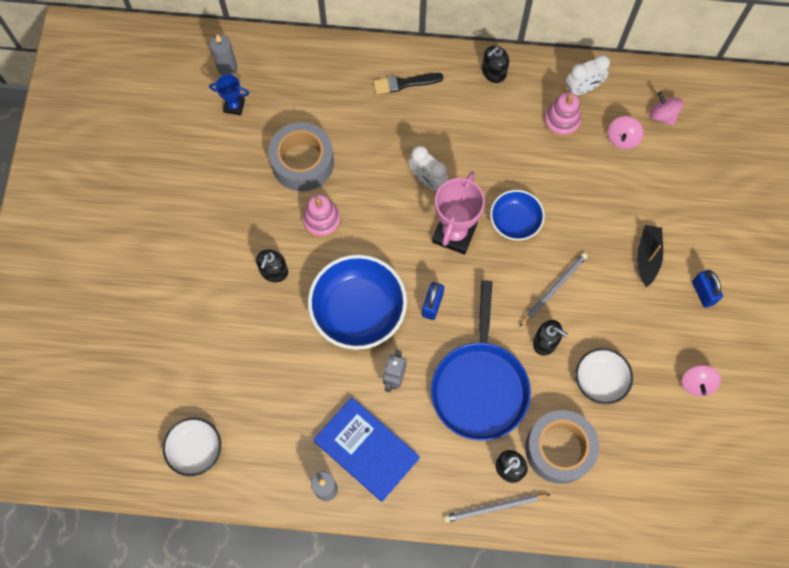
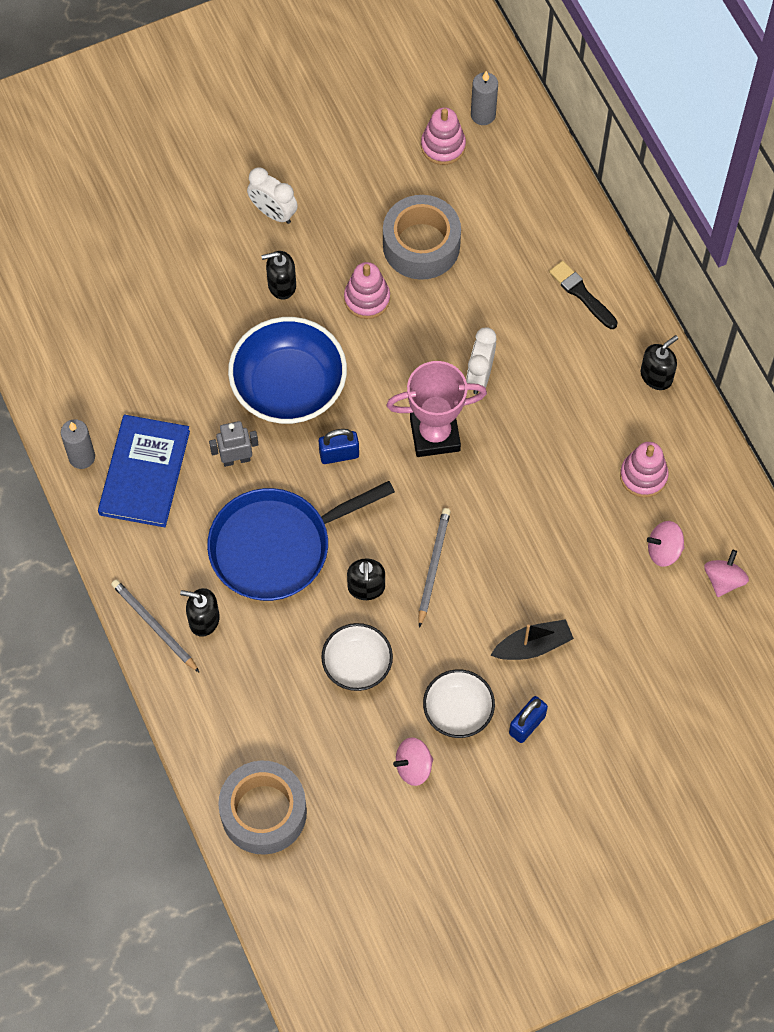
camera: 60 degrees right, 5 degrees down
(195, 449) = (53, 317): white bowl -> white bowl (458, 710)
(234, 106) = (443, 146): blue trophy -> pink stacking toy
(493, 72) = (656, 376): black soap dispenser -> black soap dispenser turned 120 degrees clockwise
(515, 221) = (488, 488): blue bowl -> none
(553, 289) = (433, 566): grey pencil -> grey pencil turned 90 degrees counterclockwise
(559, 449) = (254, 659): grey tape -> grey tape (263, 812)
(582, 89) = (699, 478): white clock -> white clock (273, 213)

